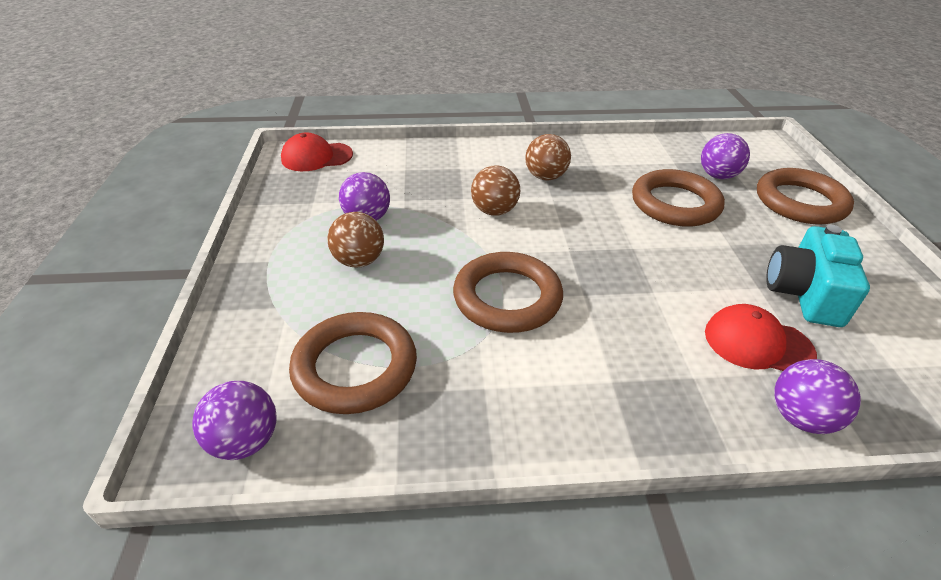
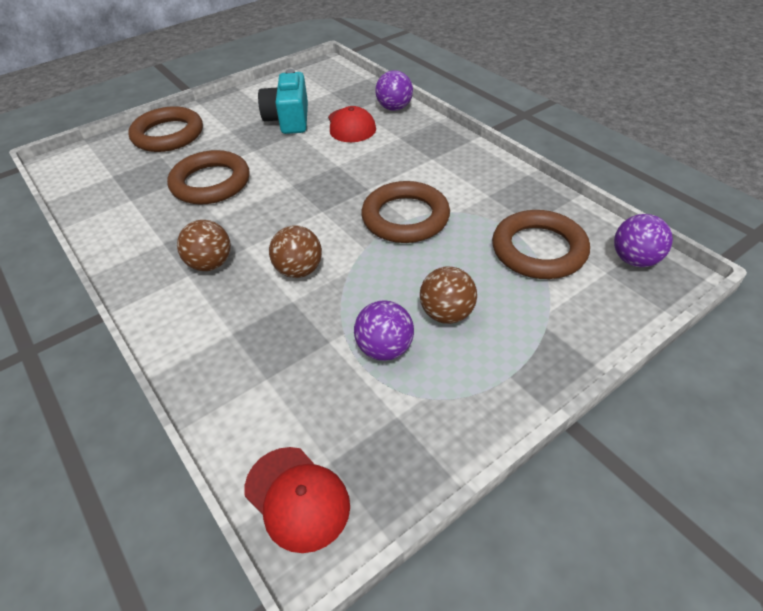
camera: 120 degrees left, 5 degrees up
(718, 176) = (145, 174): purple ball -> none
(804, 294) = (288, 119): turquoise camera -> turquoise camera turned 105 degrees clockwise

